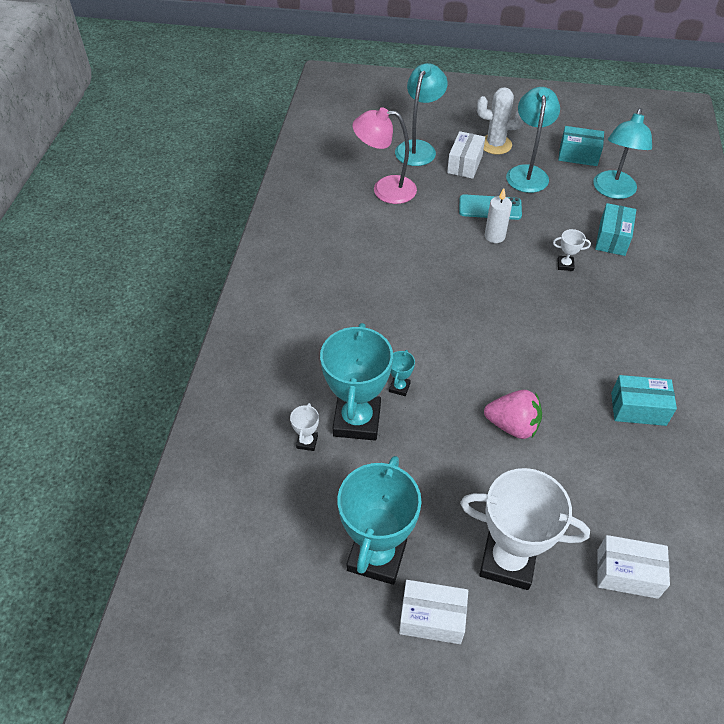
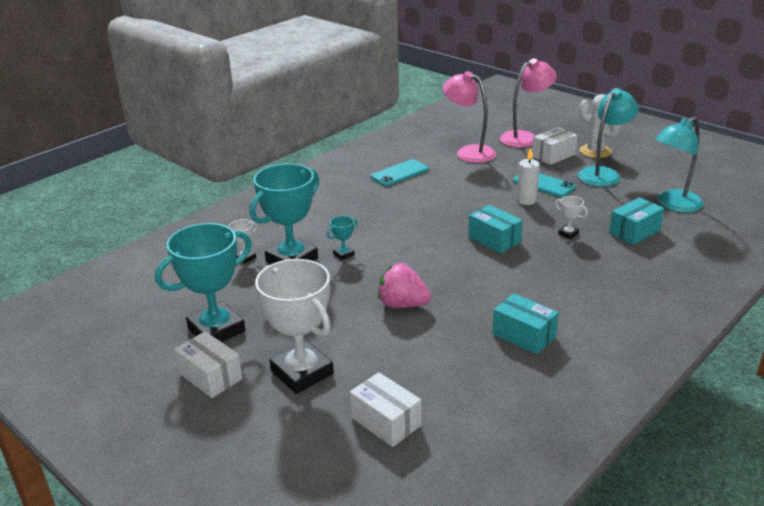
camera: 35 degrees right, 20 degrees down
(346, 247) = (399, 173): none -> turquoise phone
(418, 148) = (525, 137): turquoise lamp -> pink lamp
(512, 425) = (402, 304): pink strawberry -> pink strawberry turned 150 degrees clockwise
(578, 155) = (667, 176): turquoise box -> turquoise box (494, 239)

